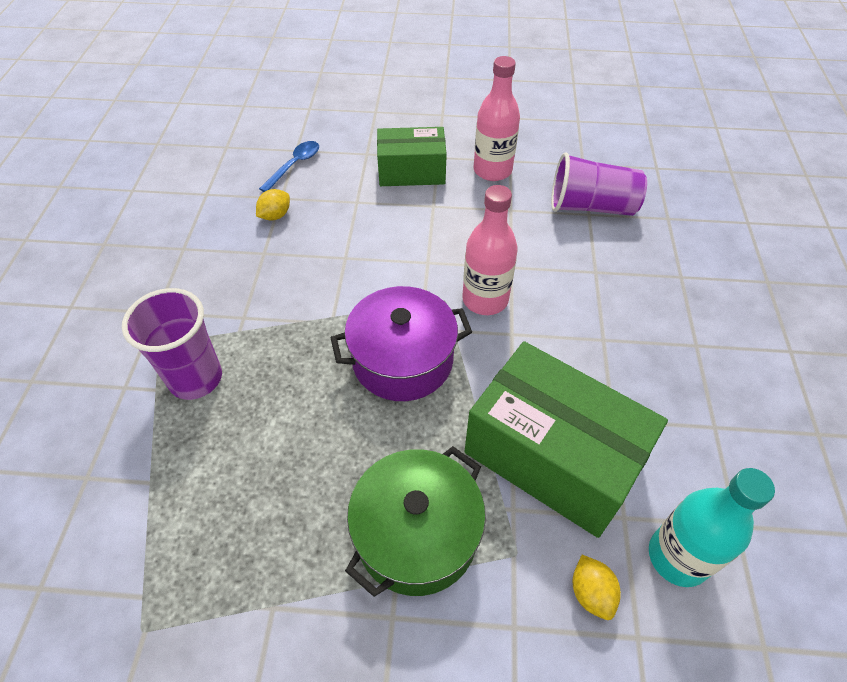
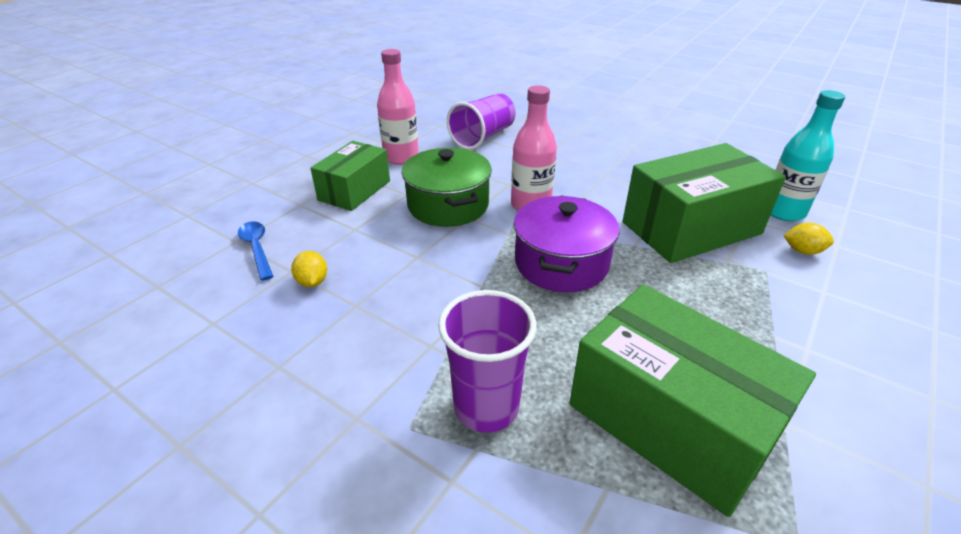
camera: 60 degrees left, 15 degrees down
(234, 508) = (670, 421): none -> green box
(416, 534) = (736, 311): green pot -> green pot (448, 205)

